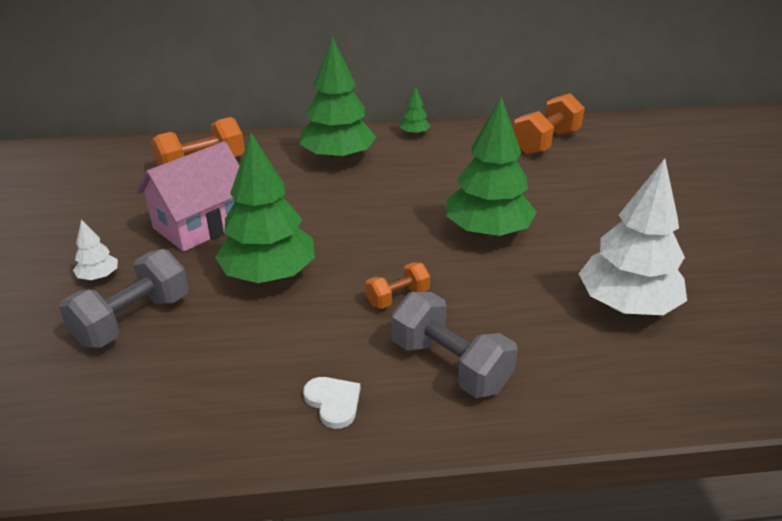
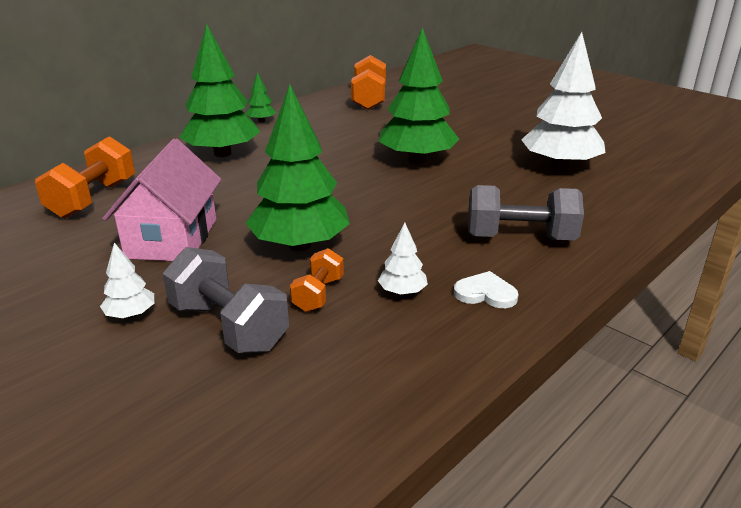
camera: 40 degrees left, 5 degrees down
(133, 320) = (228, 326): grey dumbbell -> grey dumbbell turned 45 degrees counterclockwise
(275, 361) = (402, 292): none -> white tree
(397, 297) = (422, 218): orange dumbbell -> orange dumbbell (318, 294)

